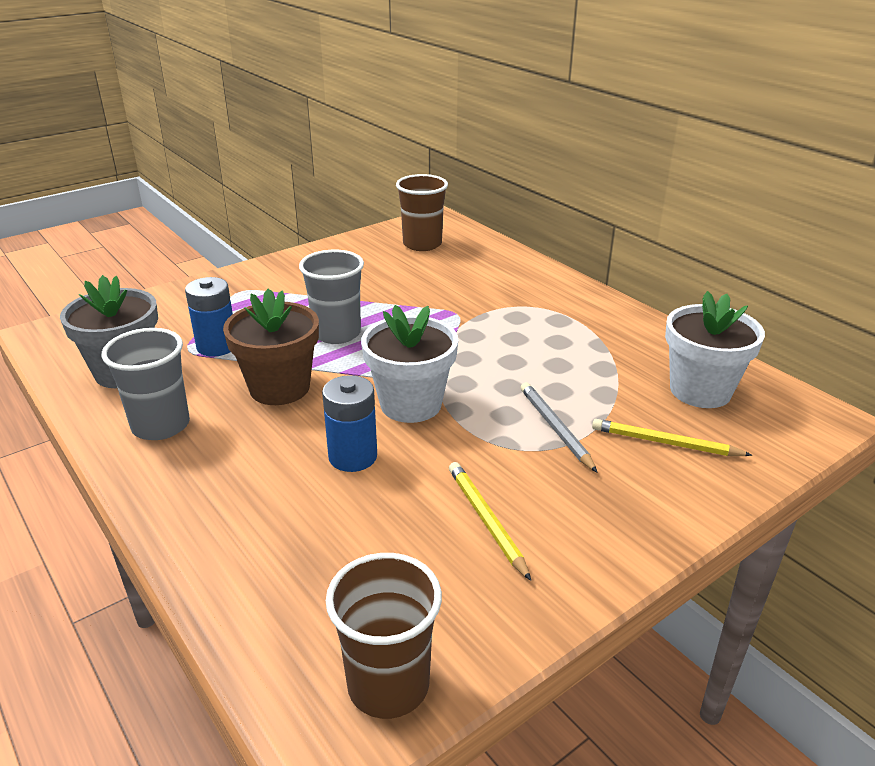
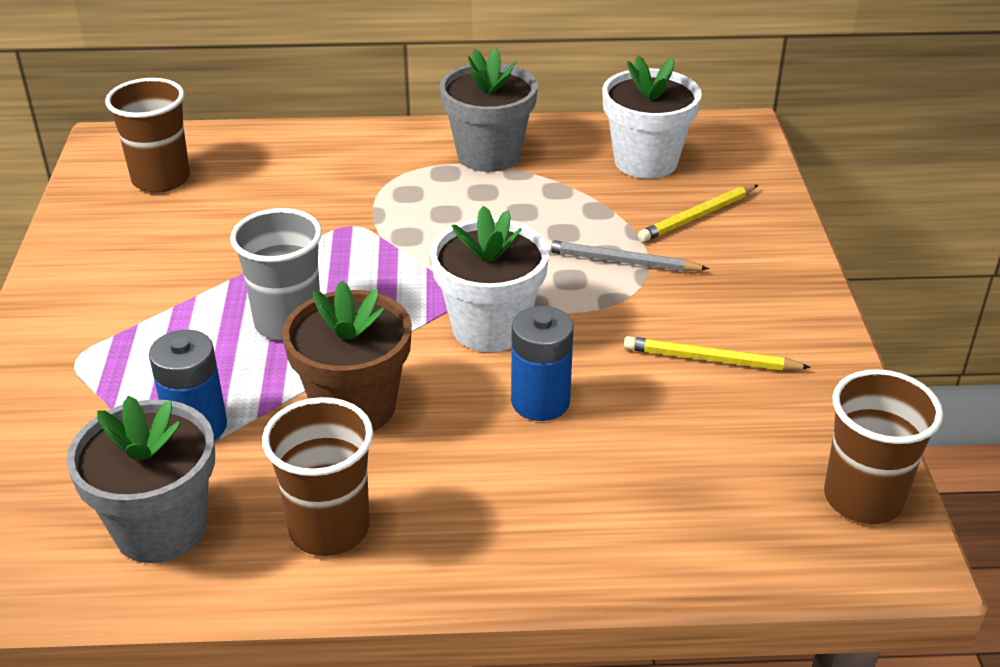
camera: 55 degrees left, 5 degrees up
(161, 425) = (329, 529): grey cup -> brown cup
(603, 326) = (489, 155): none -> grey flower pot

